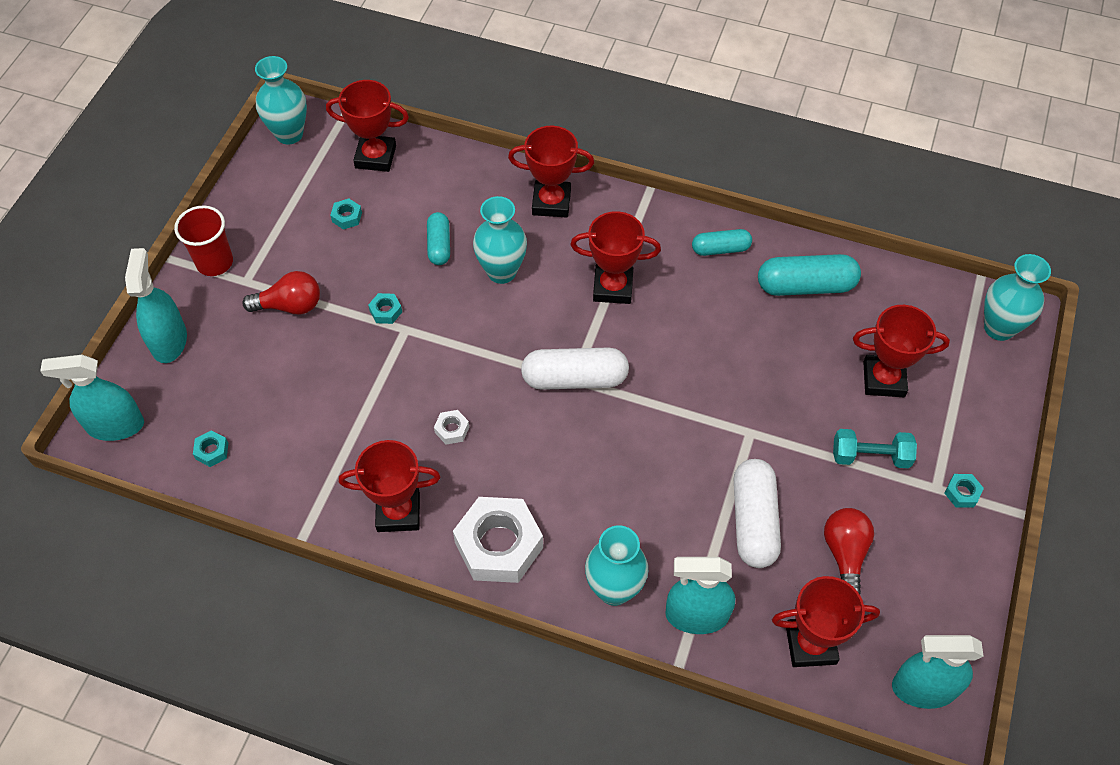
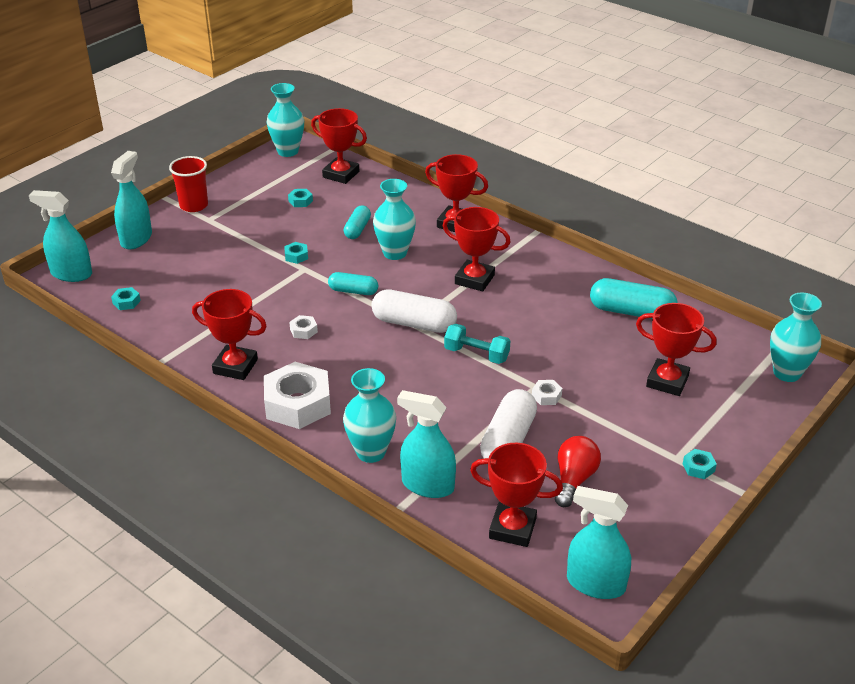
camera: 20 degrees right, 20 degrees down
(290, 305) = (230, 238): red light bulb -> none
(720, 249) = (573, 276): turquoise capsule -> turquoise capsule (353, 291)
(767, 442) = (546, 396): none -> white nut
(870, 456) = (629, 425): turquoise dumbbell -> turquoise dumbbell (476, 354)

